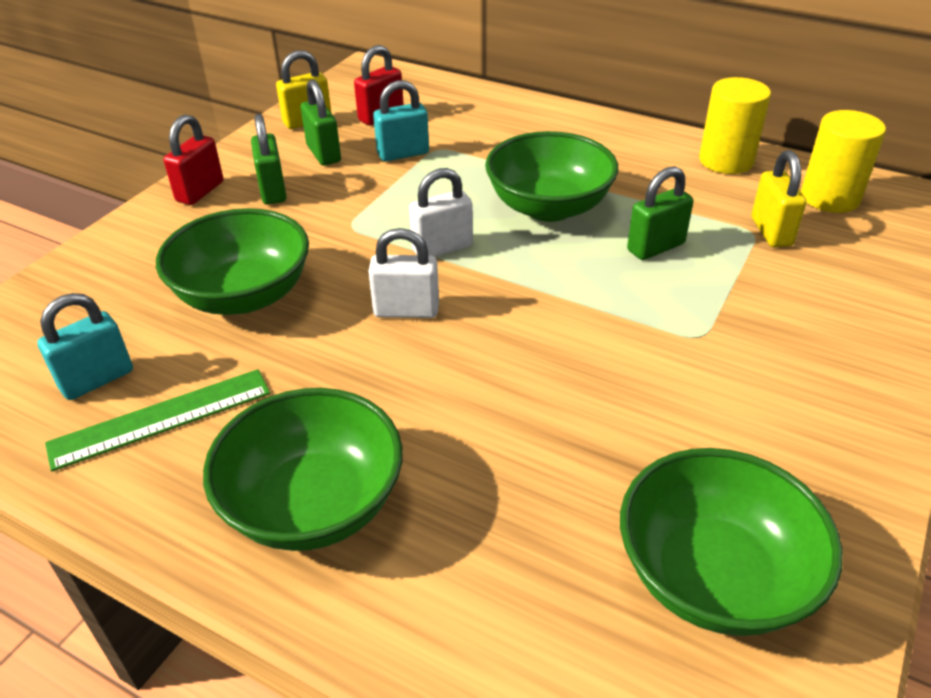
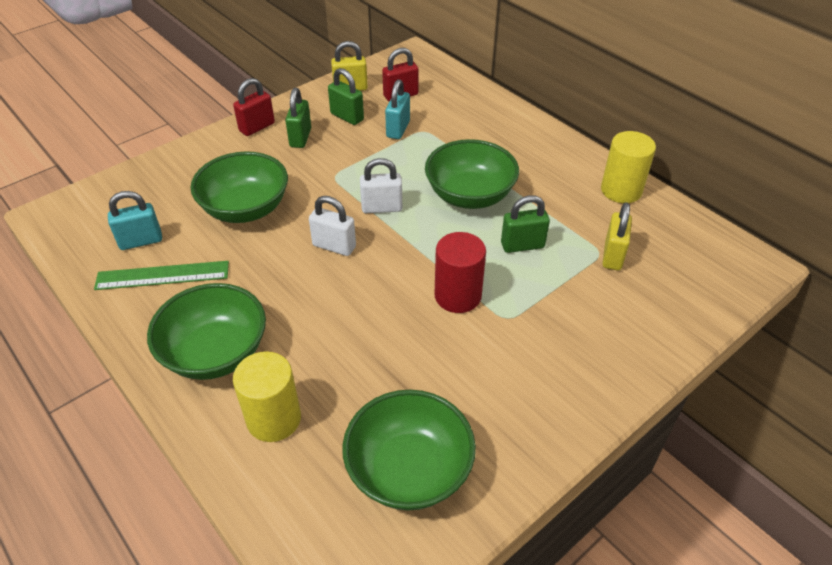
camera: 20 degrees right, 5 degrees up
(323, 154) = (347, 117): green padlock -> green padlock turned 45 degrees counterclockwise
(403, 154) = (398, 129): turquoise padlock -> turquoise padlock turned 75 degrees counterclockwise
(617, 327) = (458, 296): none -> red cylinder
(830, 198) = (677, 240): yellow cylinder -> yellow cylinder (274, 419)

